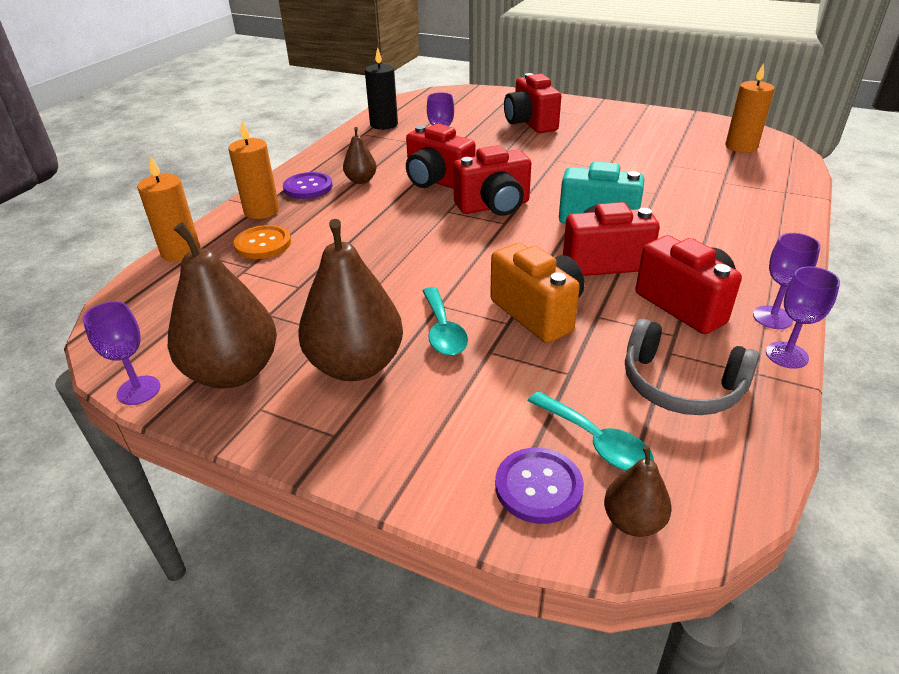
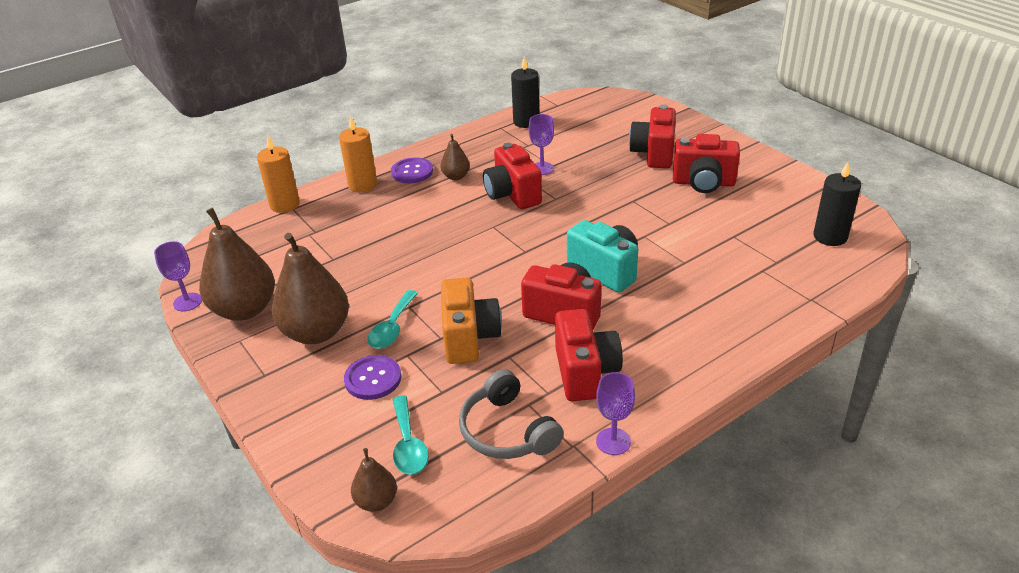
camera: 30 degrees right, 0 degrees up
(263, 244) = (340, 215): orange button -> none
(494, 206) = (532, 233): red camera -> red camera (703, 183)
(538, 487) = (345, 456): purple button -> purple button (373, 379)
(741, 147) = (830, 237): orange candle -> black candle
(772, 317) = (641, 408): purple goblet -> none

